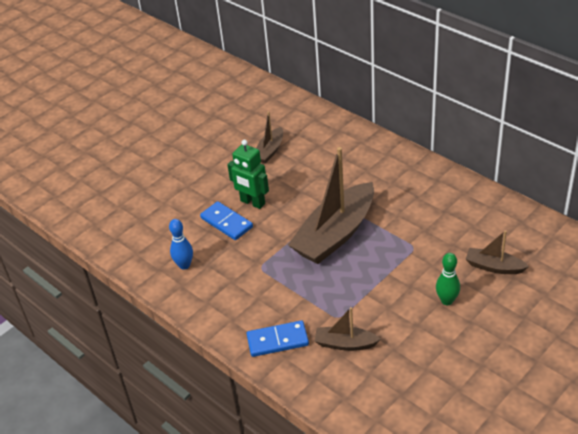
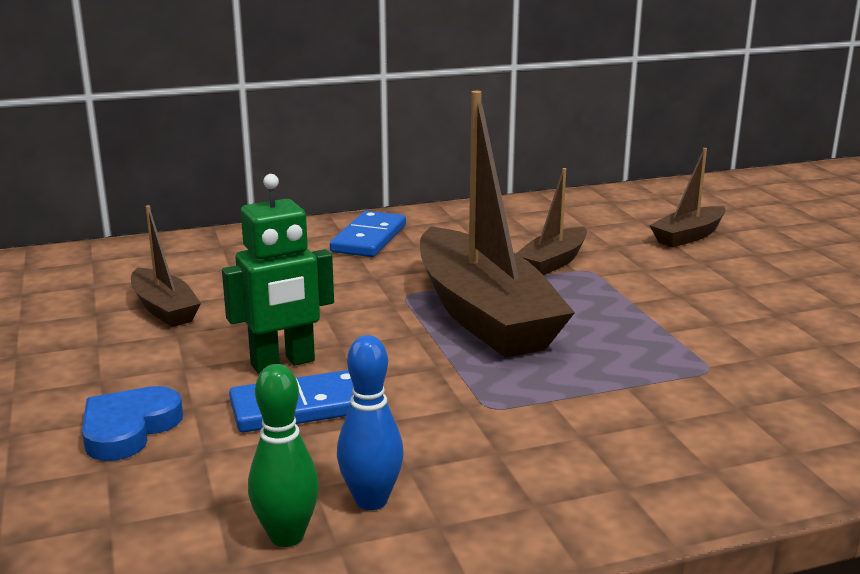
camera: 65 degrees left, 20 degrees down
(186, 193) = (129, 429): none -> blue heart
(277, 340) = (734, 447): blue domino -> blue domino (369, 238)
(345, 344) = (788, 381): brown boat -> brown boat (553, 262)
(447, 300) = (737, 280): green bowling pin -> green bowling pin (286, 536)

